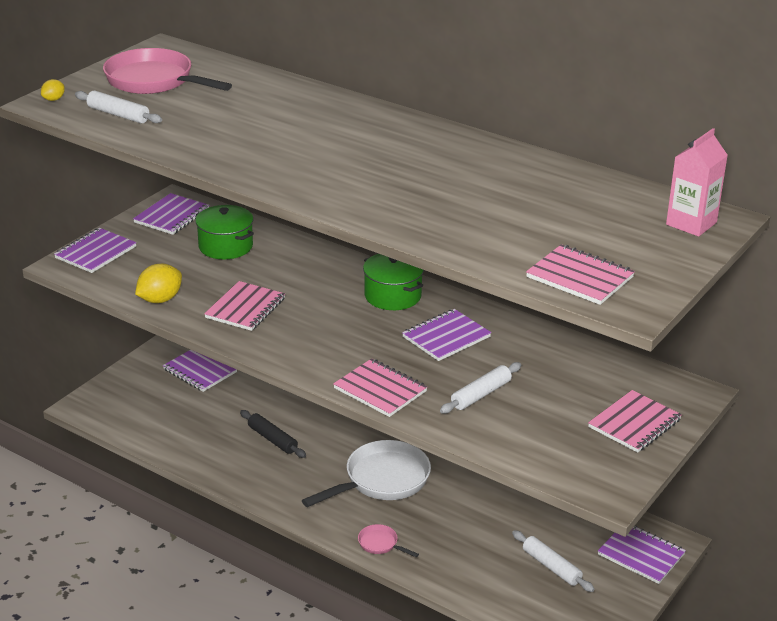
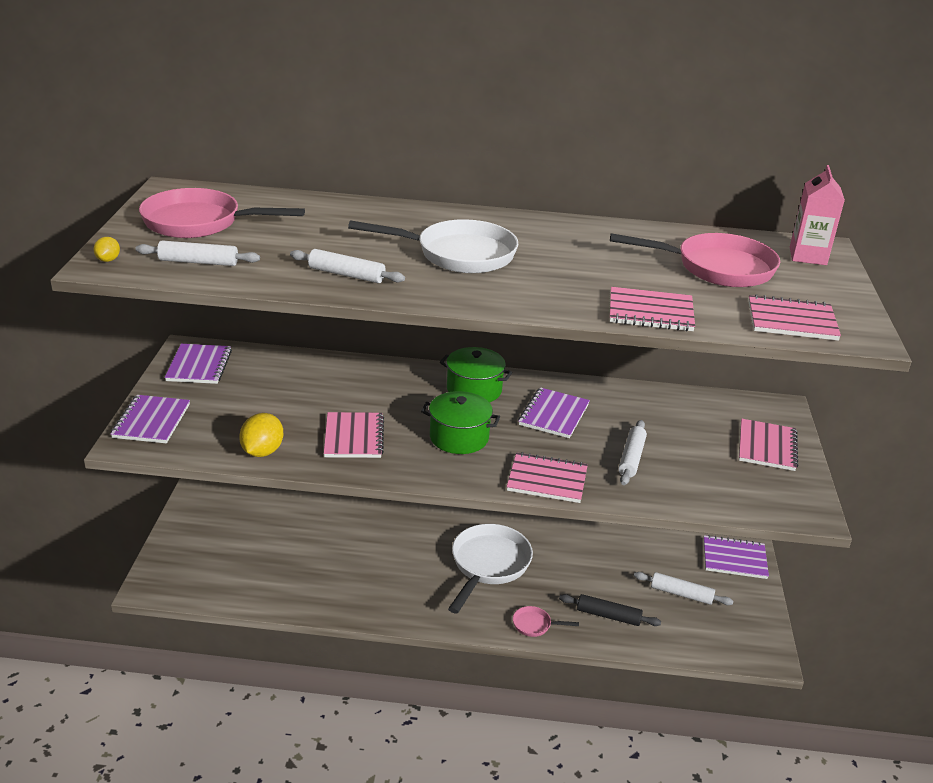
camera: 30 degrees left, 0 degrees up
(200, 371) = (243, 514): purple notebook -> none
(223, 149) = (346, 274): none -> white rolling pin
(225, 246) = (279, 382): green pot -> green pot (459, 437)
(272, 439) = (363, 559): black rolling pin -> black rolling pin (608, 615)
(339, 151) = (458, 254): none -> white pan
(450, 238) = (650, 312): none -> pink notebook
(574, 214) = (717, 268): none -> pink pan

